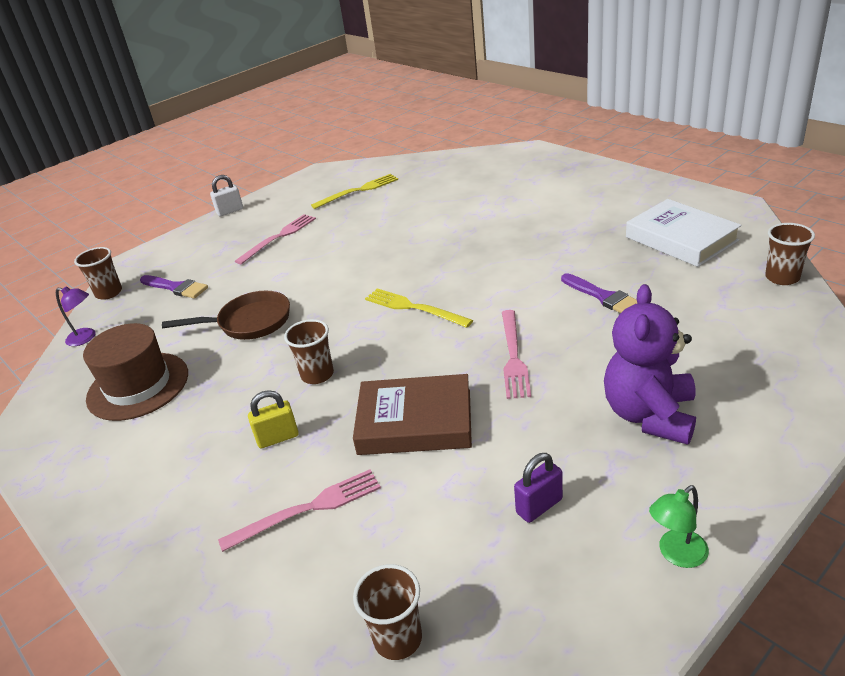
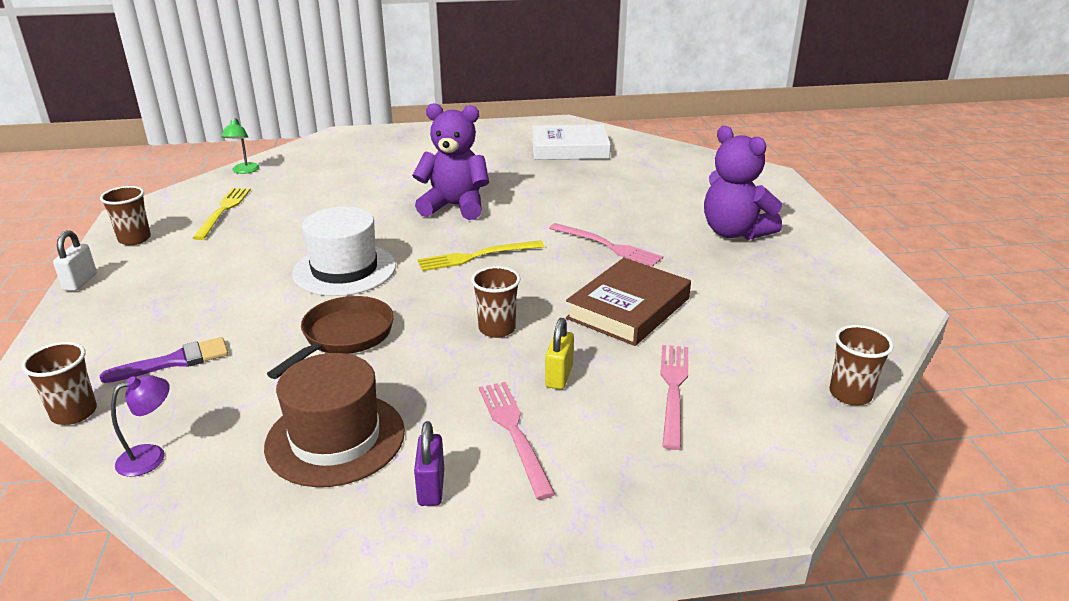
camera: 60 degrees left, 5 degrees down
(279, 237) = (213, 274): pink fork -> pink fork (514, 433)
(332, 272) = (344, 270): none -> white hat
(481, 255) = (455, 206): none -> purple teddy bear
(539, 506) = (776, 298): purple padlock -> purple padlock (431, 487)
(603, 297) = (591, 194): purple brush -> none
(676, 554) = (861, 275): green lamp -> green lamp (244, 171)
(782, 277) = (660, 147): brown cup -> brown cup (134, 239)

